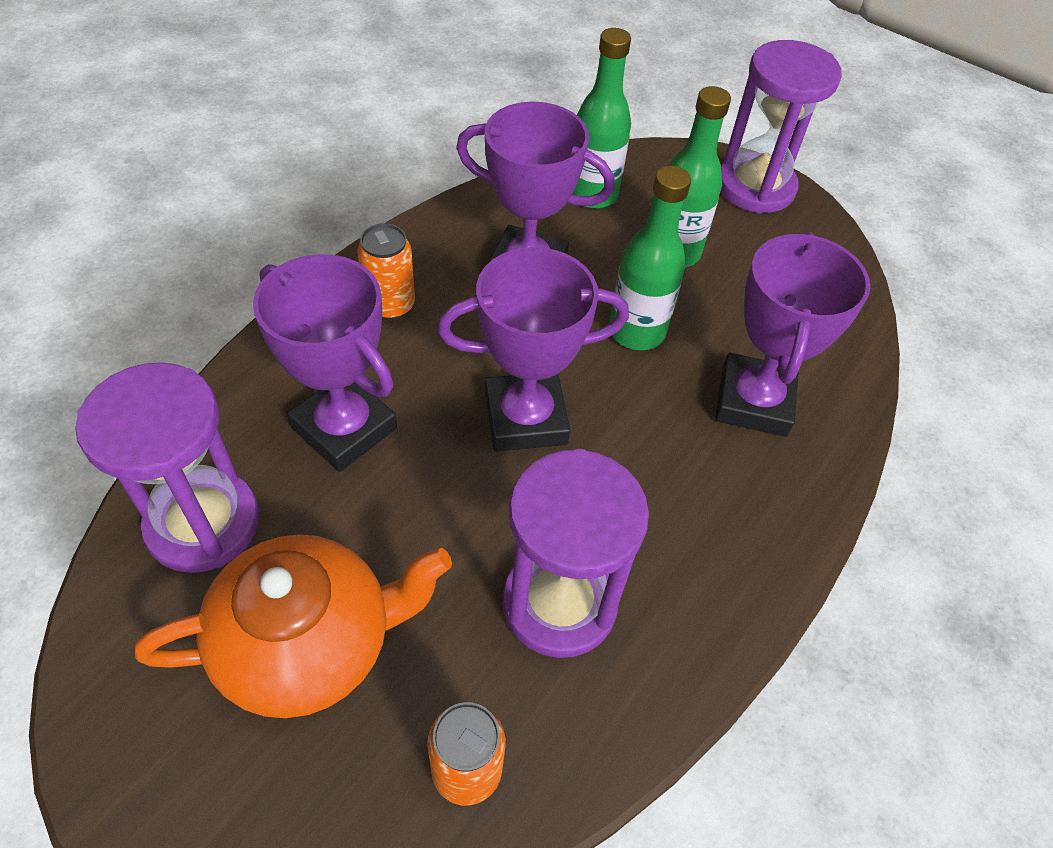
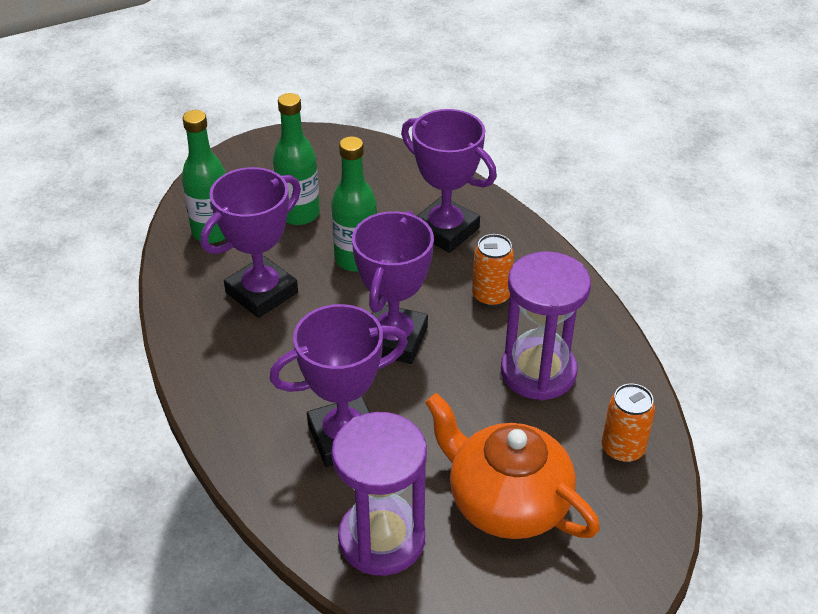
camera: 60 degrees left, 10 degrees down
(309, 643) = (506, 501): orange teapot -> orange teapot turned 60 degrees counterclockwise
(390, 305) = (244, 378): orange can -> orange can (491, 296)
(755, 187) = (268, 151): purple hourglass -> none

